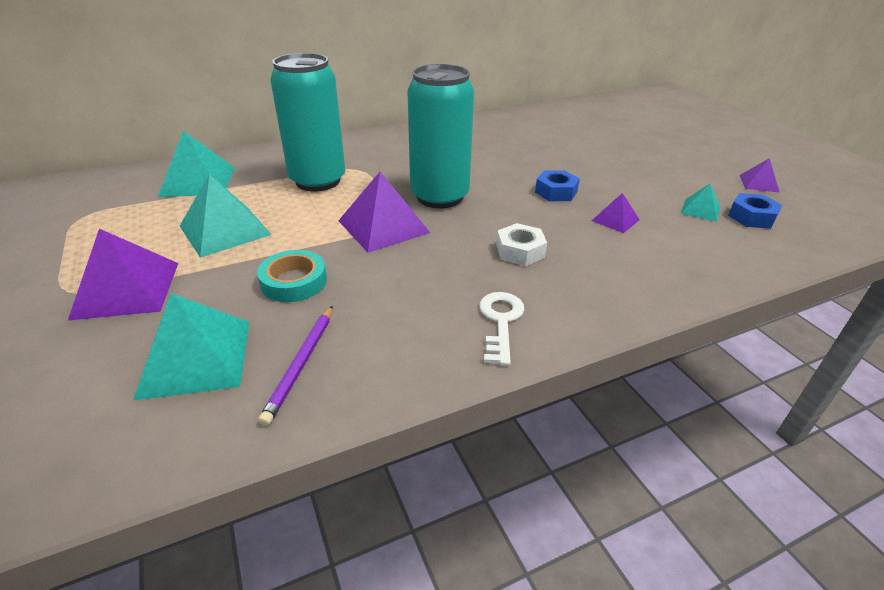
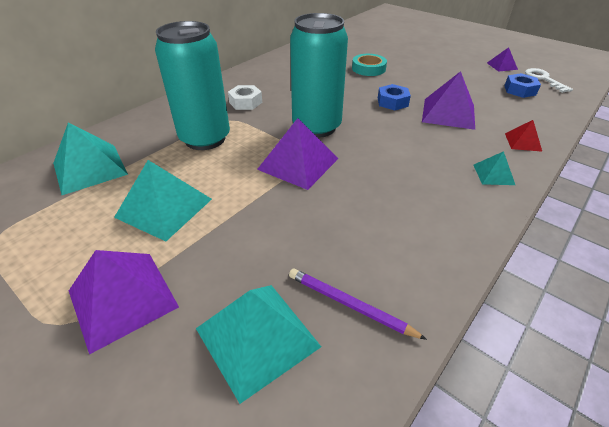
camera: 25 degrees left, 5 degrees up
(294, 281) = (273, 235): turquoise tape -> turquoise tape (368, 68)
(301, 364) = (350, 304): purple pencil -> purple pencil turned 135 degrees clockwise
(500, 321) = (453, 213): white key -> white key (543, 79)
(520, 251) = (413, 154): white nut -> white nut (245, 102)
(615, 220) = (448, 113): purple pyramid -> purple pyramid, size x1.90
(683, 276) = (523, 142): none -> red pyramid
(700, 210) = (488, 92): turquoise pyramid -> turquoise pyramid (493, 174)

